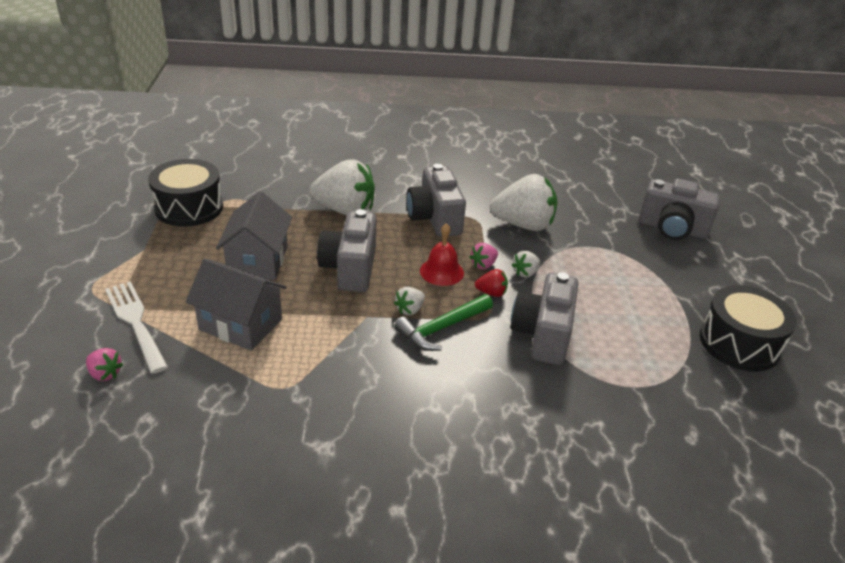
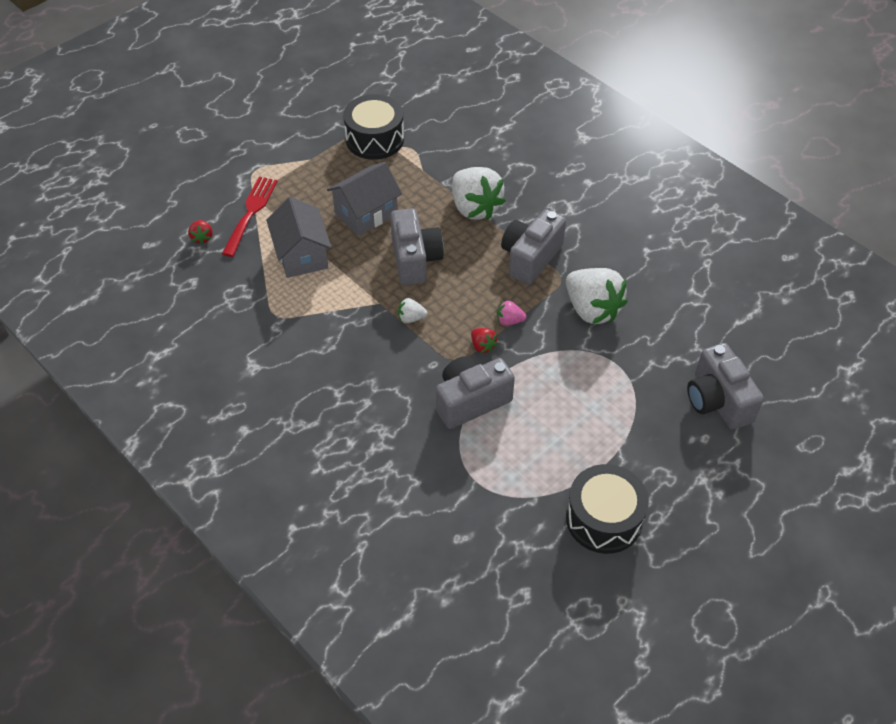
camera: 50 degrees right, 15 degrees up
(105, 374) = (202, 238): pink strawberry -> red strawberry
(135, 322) = (250, 212): white fork -> red fork
(350, 268) = (415, 259): grey camera -> grey camera turned 120 degrees clockwise
(441, 271) = (472, 305): red bell -> none
(442, 328) = (413, 346): green hammer -> none
(525, 273) = (530, 349): white strawberry -> none

